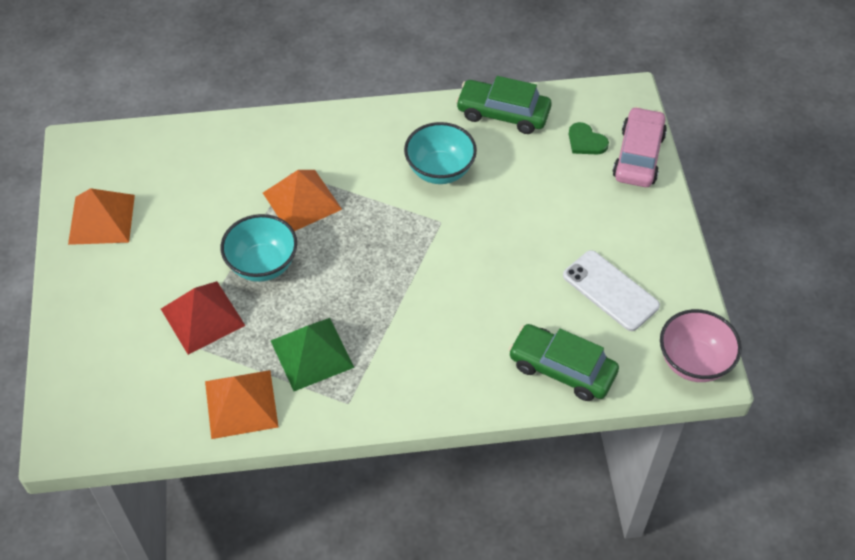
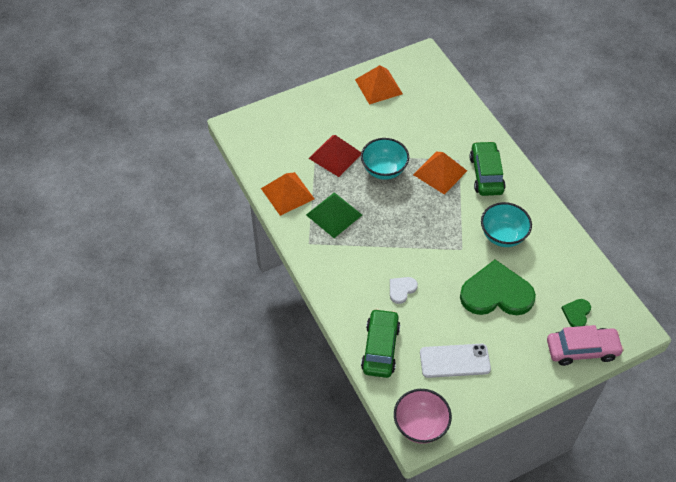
camera: 70 degrees right, 0 degrees up
(477, 312) = (401, 289): none -> white heart
(503, 113) = (572, 257): green car -> green car (486, 174)
(525, 210) = (496, 293): none -> green heart
(610, 291) = (454, 361): white phone -> white phone turned 60 degrees clockwise

